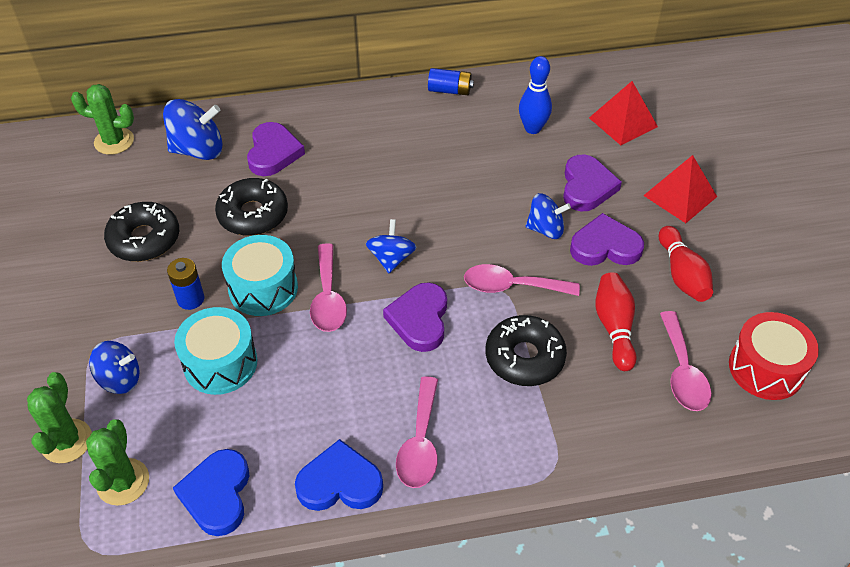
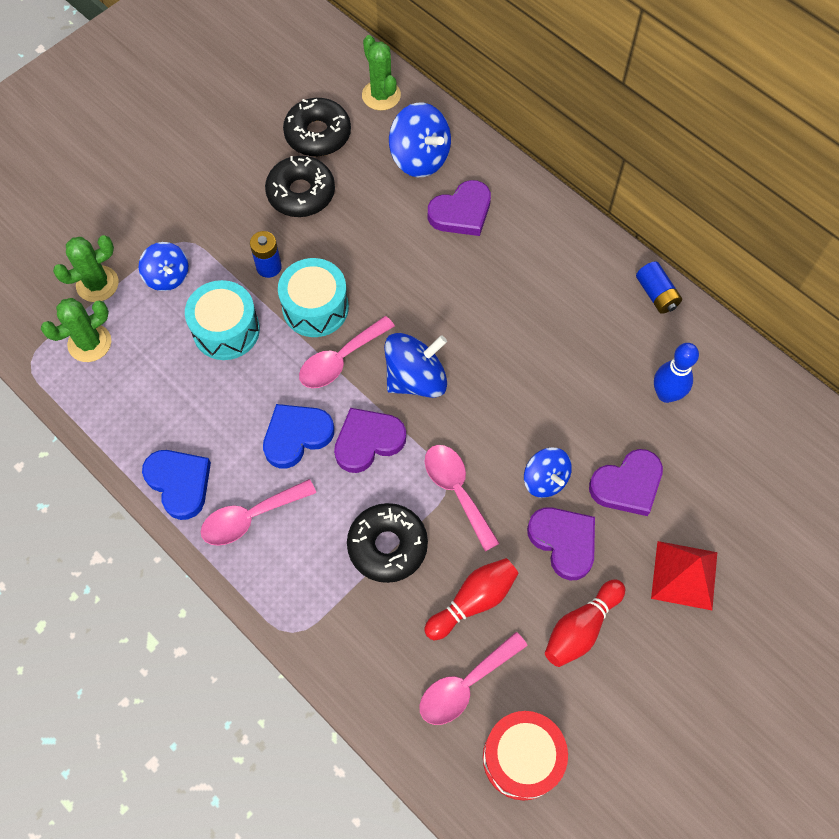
camera: 55 degrees right, 15 degrees up
(217, 494) = (118, 409): blue heart -> blue heart (296, 436)
(253, 214) = (383, 247): black donut -> black donut (318, 134)
(391, 258) = (416, 378): blue spinning top -> blue spinning top, size x1.53
(623, 122) = (745, 469): red pyramid -> none

